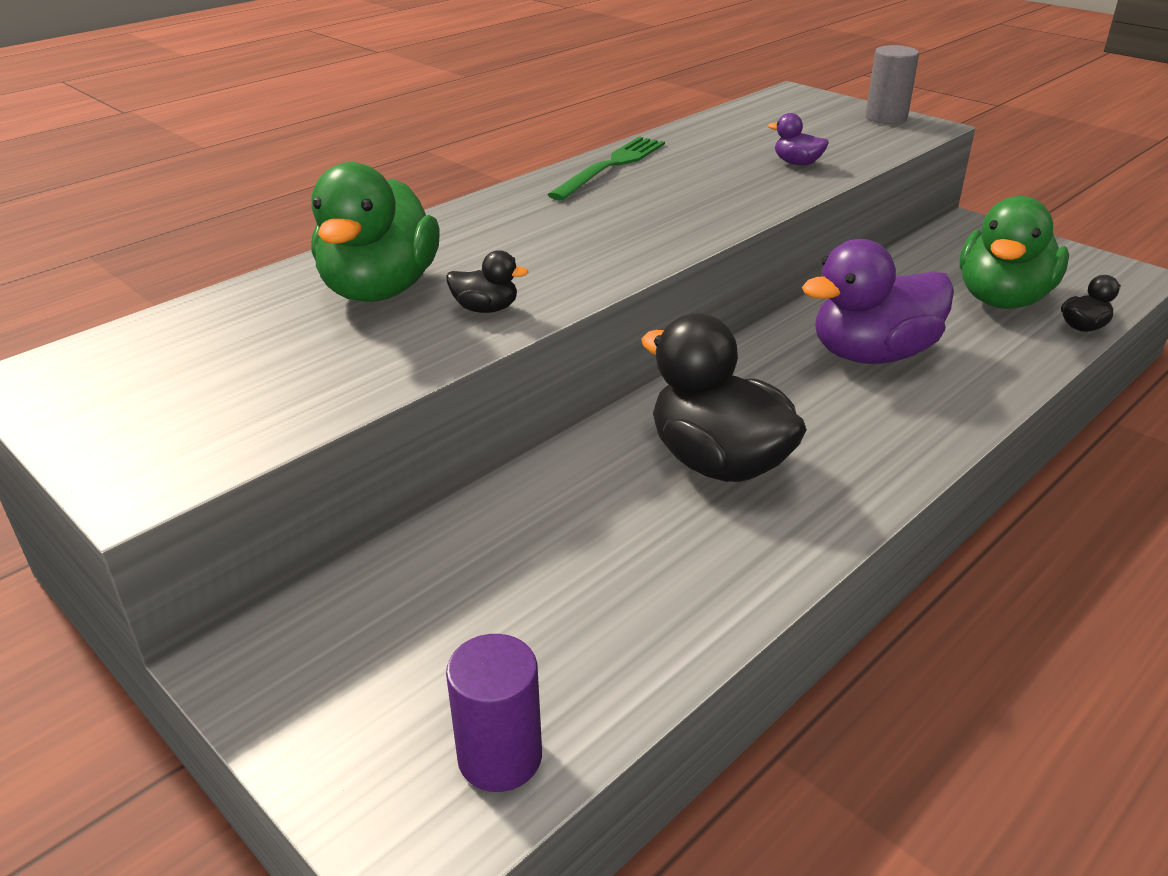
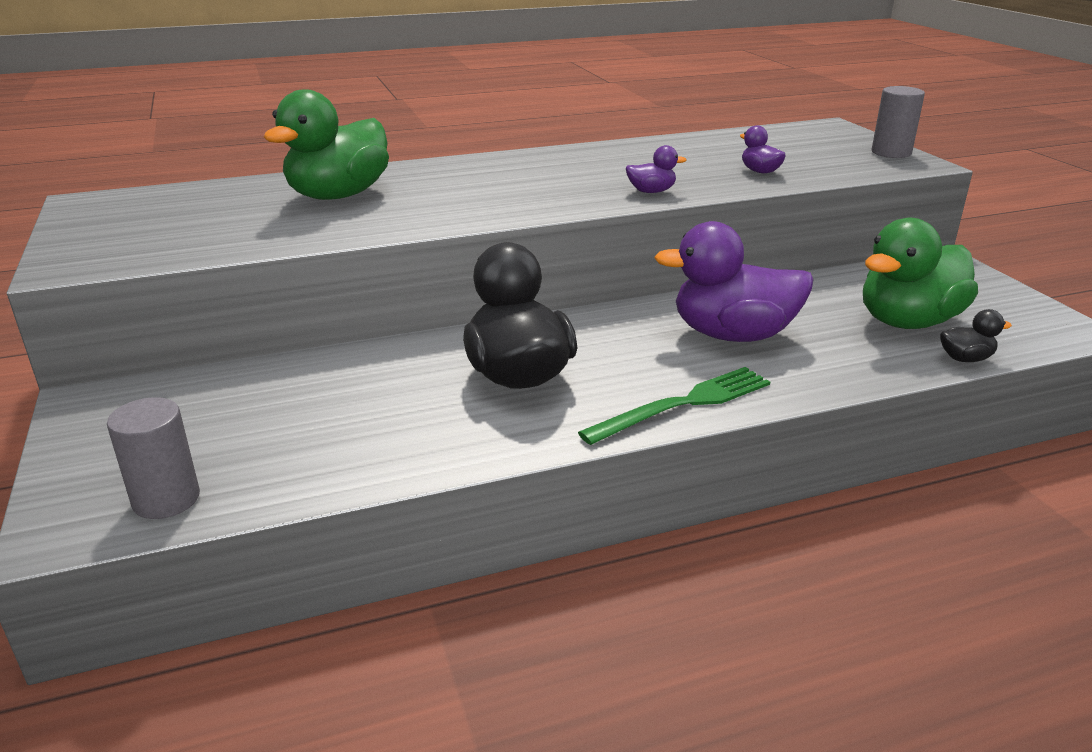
camera: 25 degrees right, 5 degrees down
(486, 309) = (390, 219): black duck -> none
(500, 757) = (166, 499): purple cylinder -> grey cylinder
(611, 166) = (603, 152): green fork -> green fork (683, 404)
(724, 210) = (651, 191): none -> purple duck

